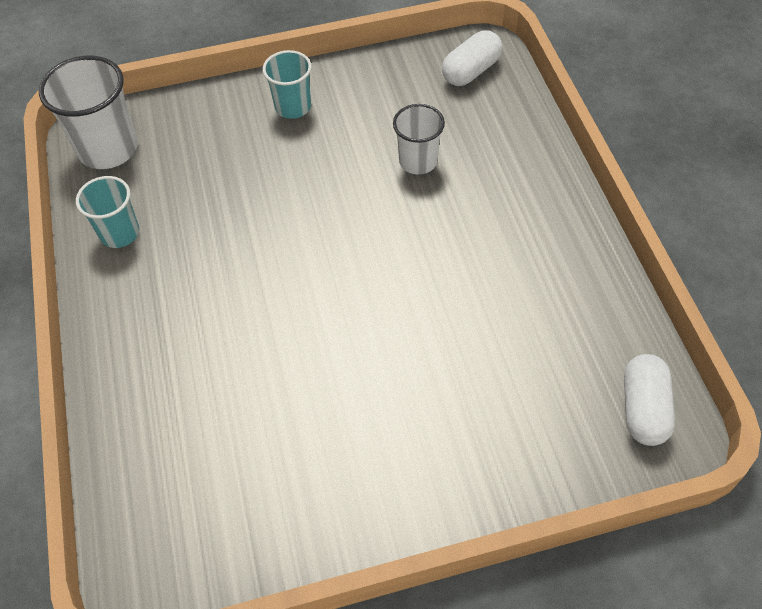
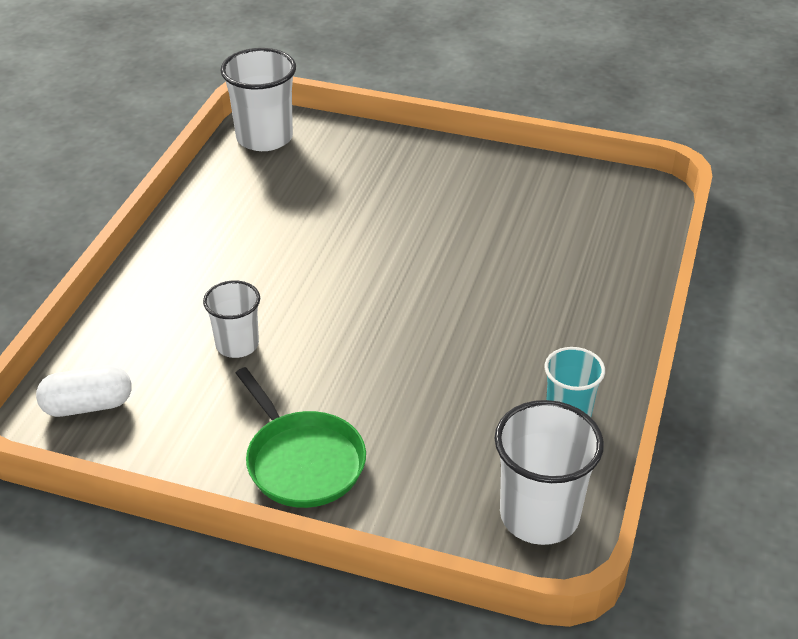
camera: 150 degrees left, 15 degrees down
(293, 107) = (303, 461): turquoise cup -> green pan
(643, 409) = (264, 138): white capsule -> white cup

